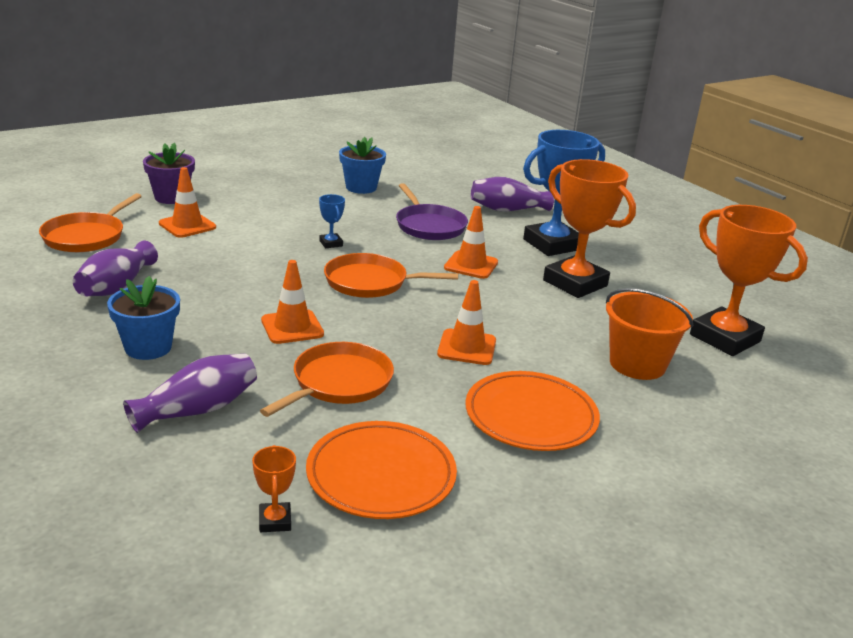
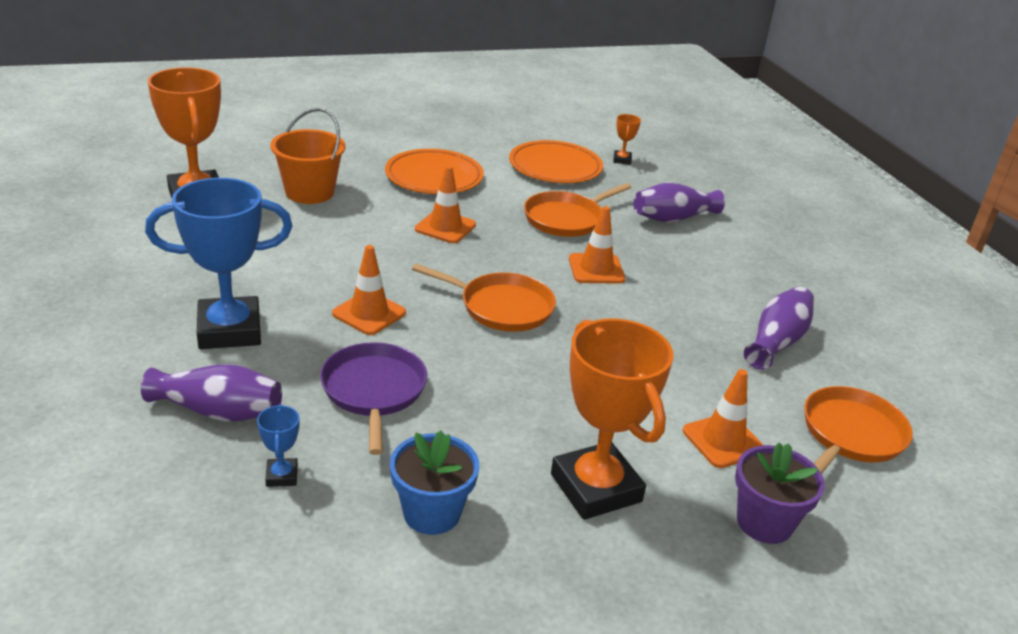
camera: 165 degrees left, 5 degrees up
(148, 347) = (722, 270): blue flower pot -> none
(331, 243) = (528, 375): blue trophy -> blue trophy (282, 476)
(575, 283) = (269, 271): orange trophy -> orange trophy (596, 488)

